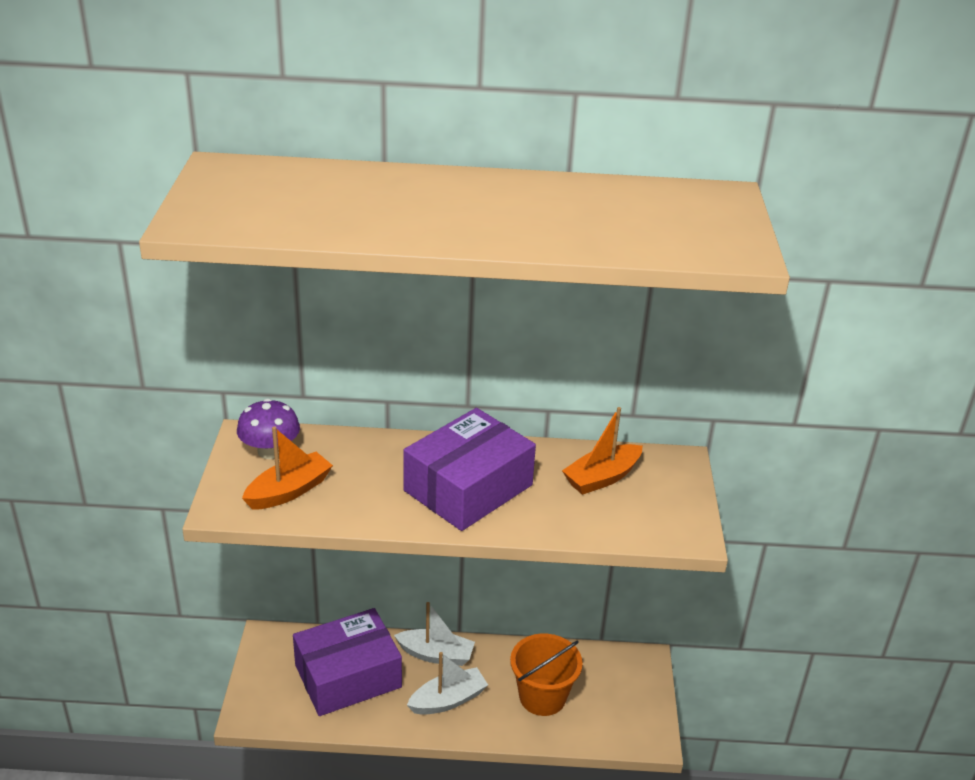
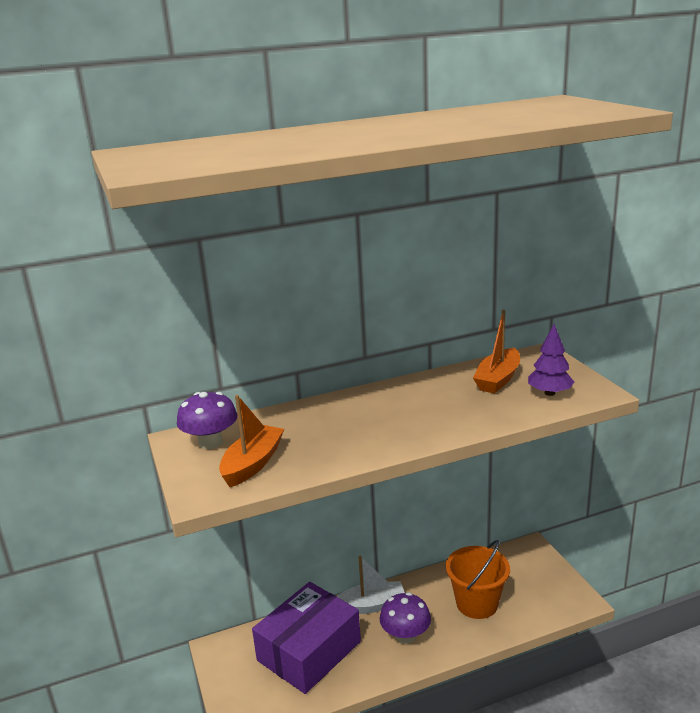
camera: 20 degrees left, 10 degrees down
(448, 700) = (405, 636): white boat -> purple mushroom
(468, 488) = (403, 415): purple box -> none
(639, 516) = (549, 393): none -> purple tree

